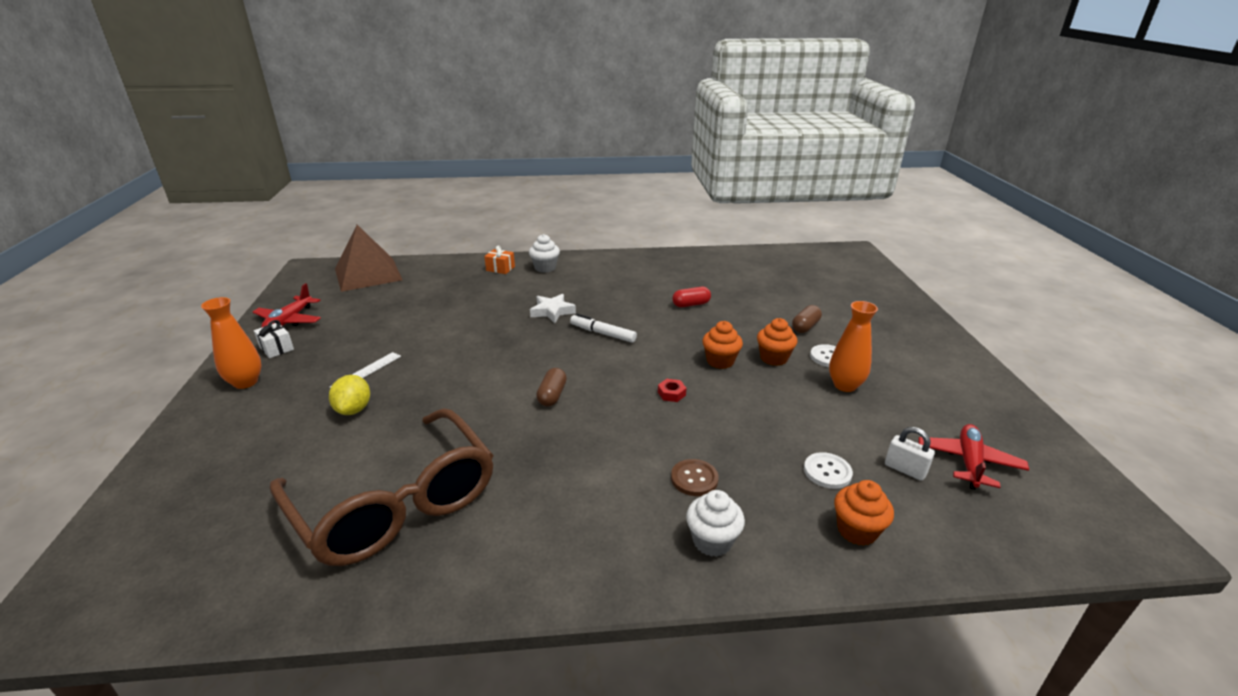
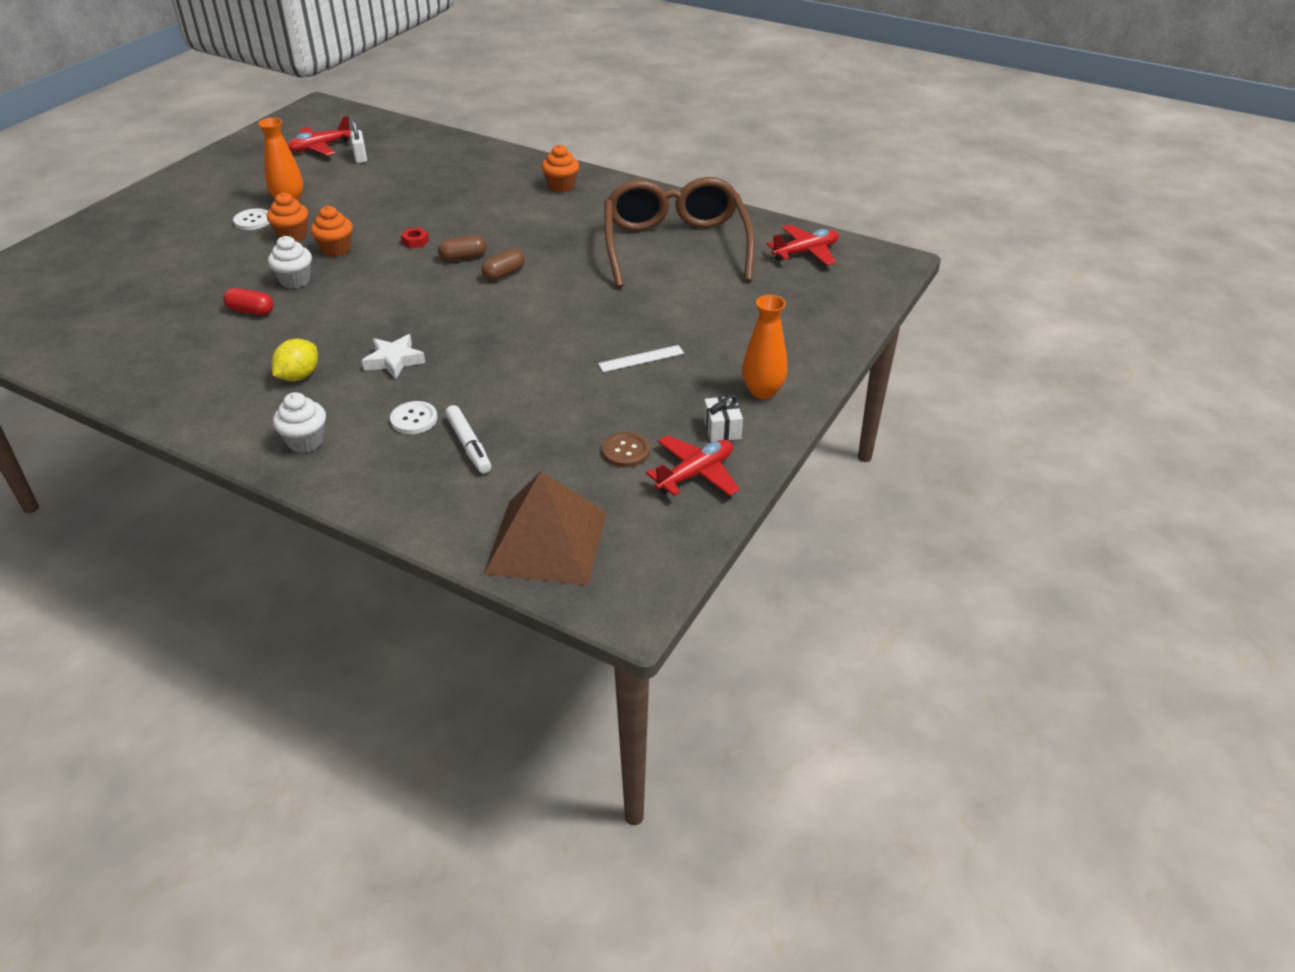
camera: 145 degrees left, 10 degrees up
(200, 572) = (806, 252): none -> red plane
(354, 409) = (672, 322): yellow lemon -> yellow lemon (299, 376)
(500, 268) = (361, 467): orange gift -> none
(603, 333) = (385, 313): white marker -> white marker (469, 445)
(694, 479) = (483, 194): brown button -> brown button (626, 451)
(712, 541) = (516, 171): white cupcake -> white cupcake (295, 280)
(805, 327) = (209, 248): brown capsule -> brown capsule (463, 257)
(827, 472) = (403, 171): white button -> white button (414, 419)
(857, 530) = (438, 150): orange cupcake -> orange cupcake (561, 186)

